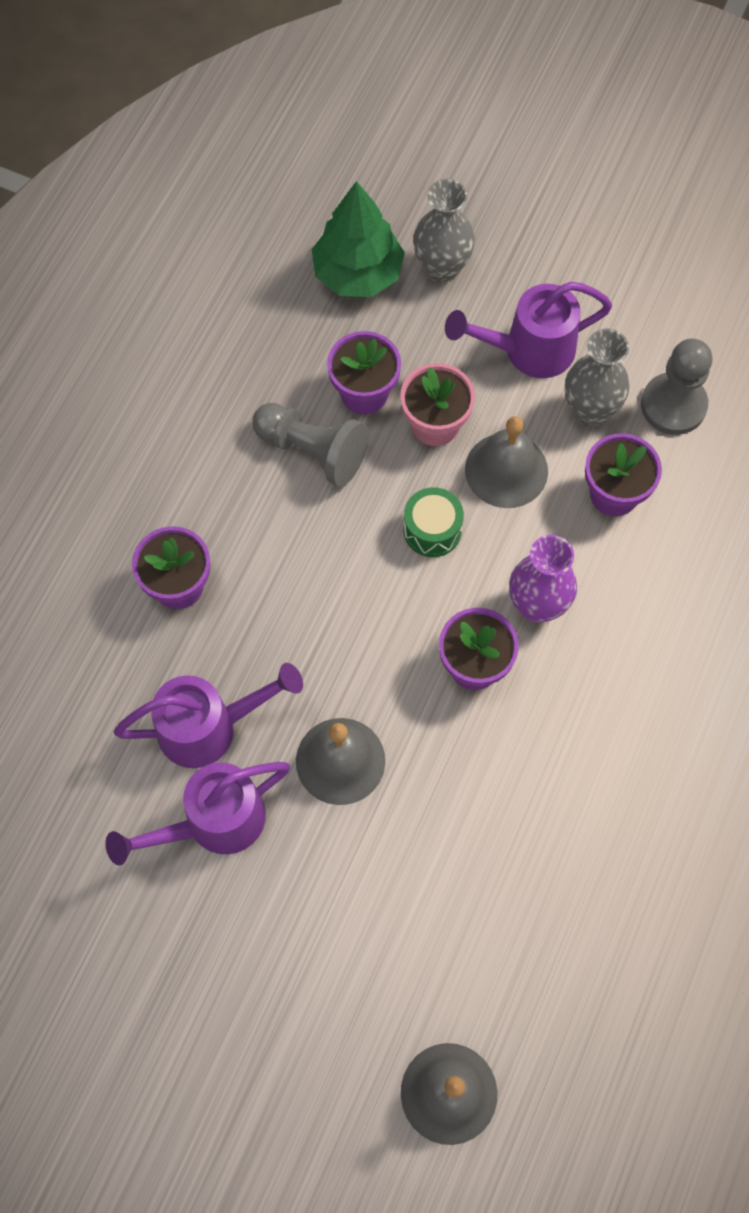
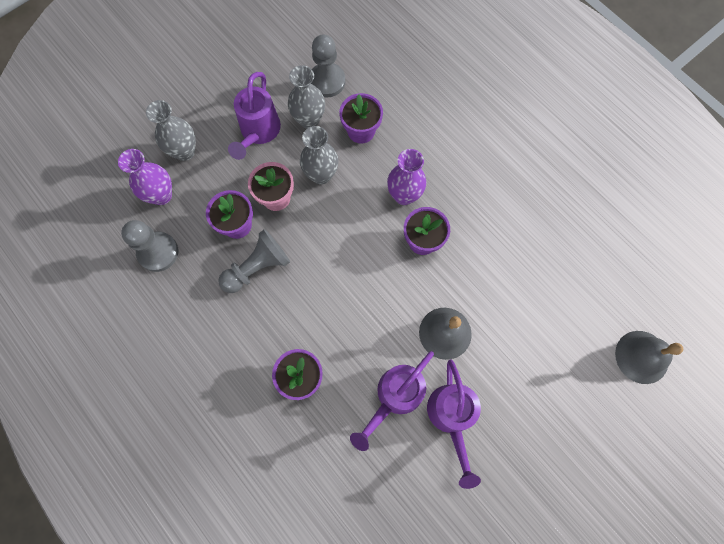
camera: 65 degrees left, 5 degrees up
(208, 727) = (395, 396): purple watering can -> purple watering can turned 150 degrees counterclockwise
(271, 312) = (158, 252): none -> grey pawn
(357, 273) = (161, 195): green tree -> purple vase
(432, 530) = (336, 227): green drum -> none
(506, 470) = (321, 175): grey bell -> grey vase

